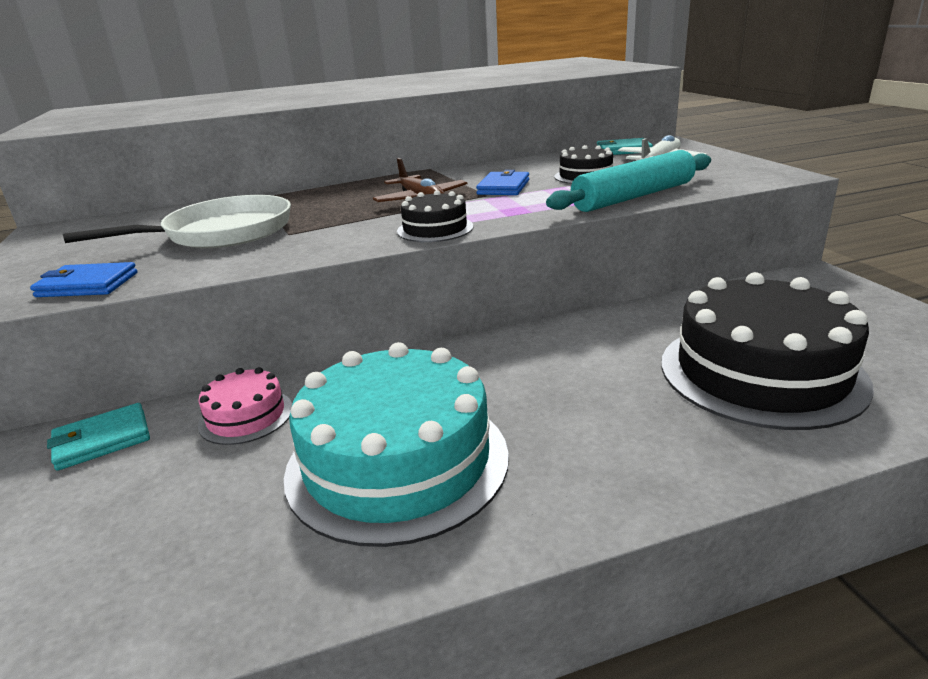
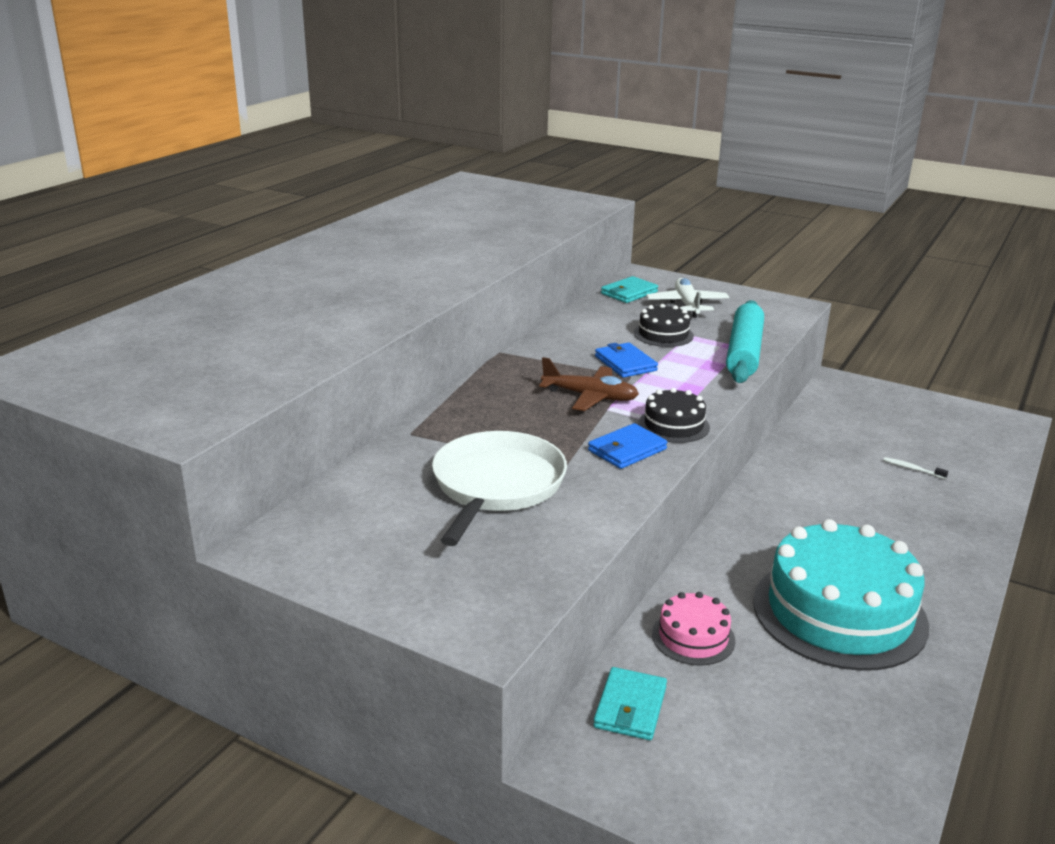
camera: 45 degrees left, 0 degrees up
(87, 285) = (526, 577): blue wallet -> blue wallet (627, 450)
(761, 372) = (912, 469): black cake -> white toothbrush

